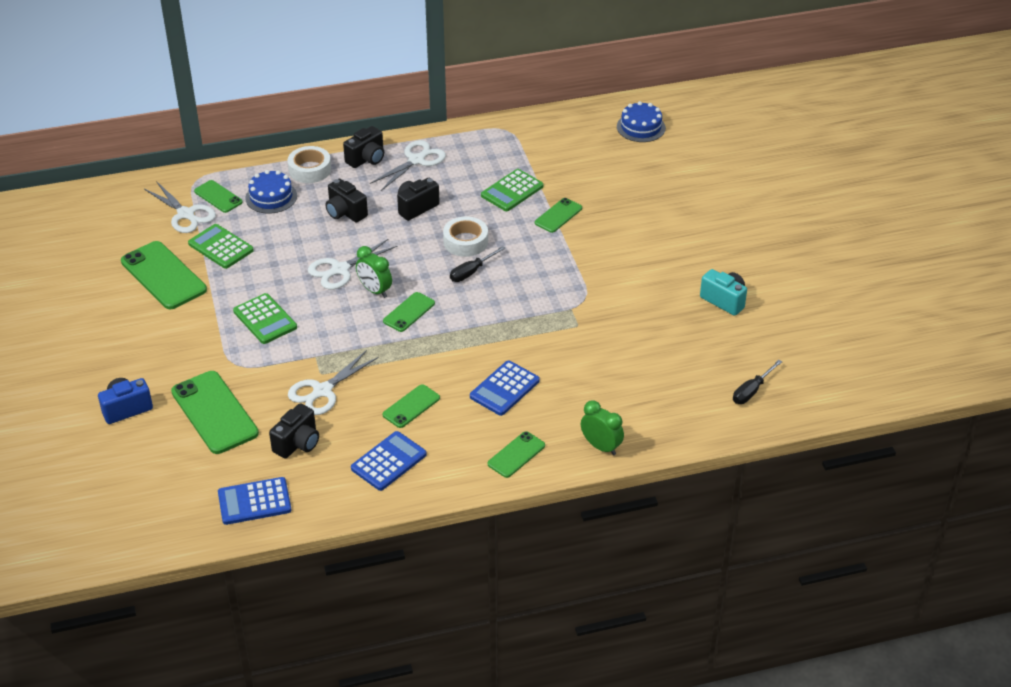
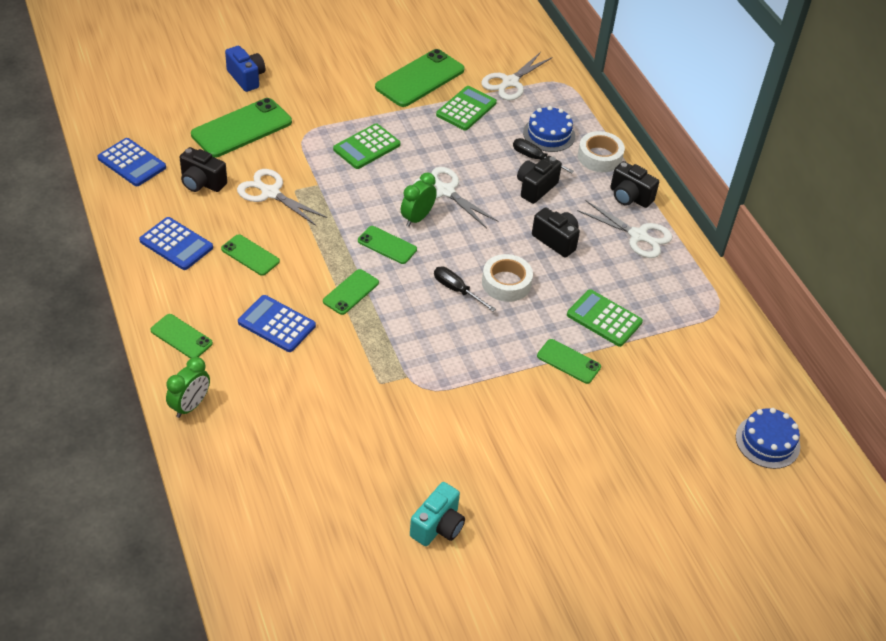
camera: 80 degrees right, 5 degrees up
(218, 197) = (541, 99): green phone -> green phone (350, 292)
(254, 501) = (132, 163): blue calculator -> blue calculator turned 150 degrees clockwise
(752, 391) = (278, 550): black screwdriver -> black screwdriver (535, 158)

